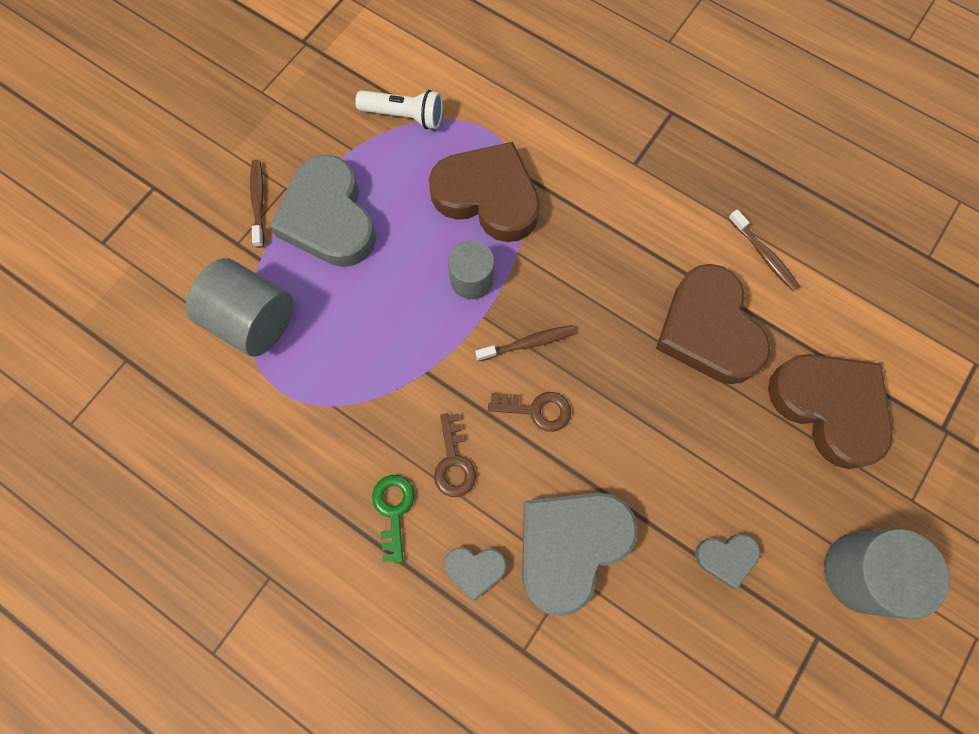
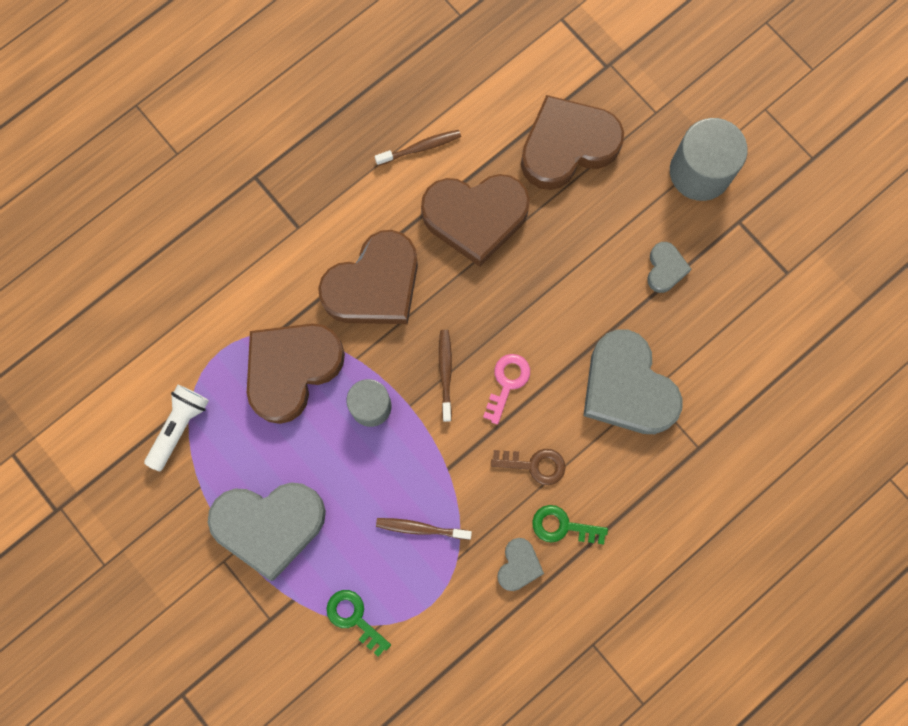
camera: 75 degrees left, 5 degrees up
(253, 320) = (354, 618): grey cylinder -> green key
(258, 202) = (231, 590): brown toothbrush -> brown toothbrush (420, 528)
(475, 569) = (627, 470): grey heart -> grey heart (518, 565)
(536, 410) = (507, 382): brown key -> pink key
(599, 249) = (374, 285): none -> brown heart

